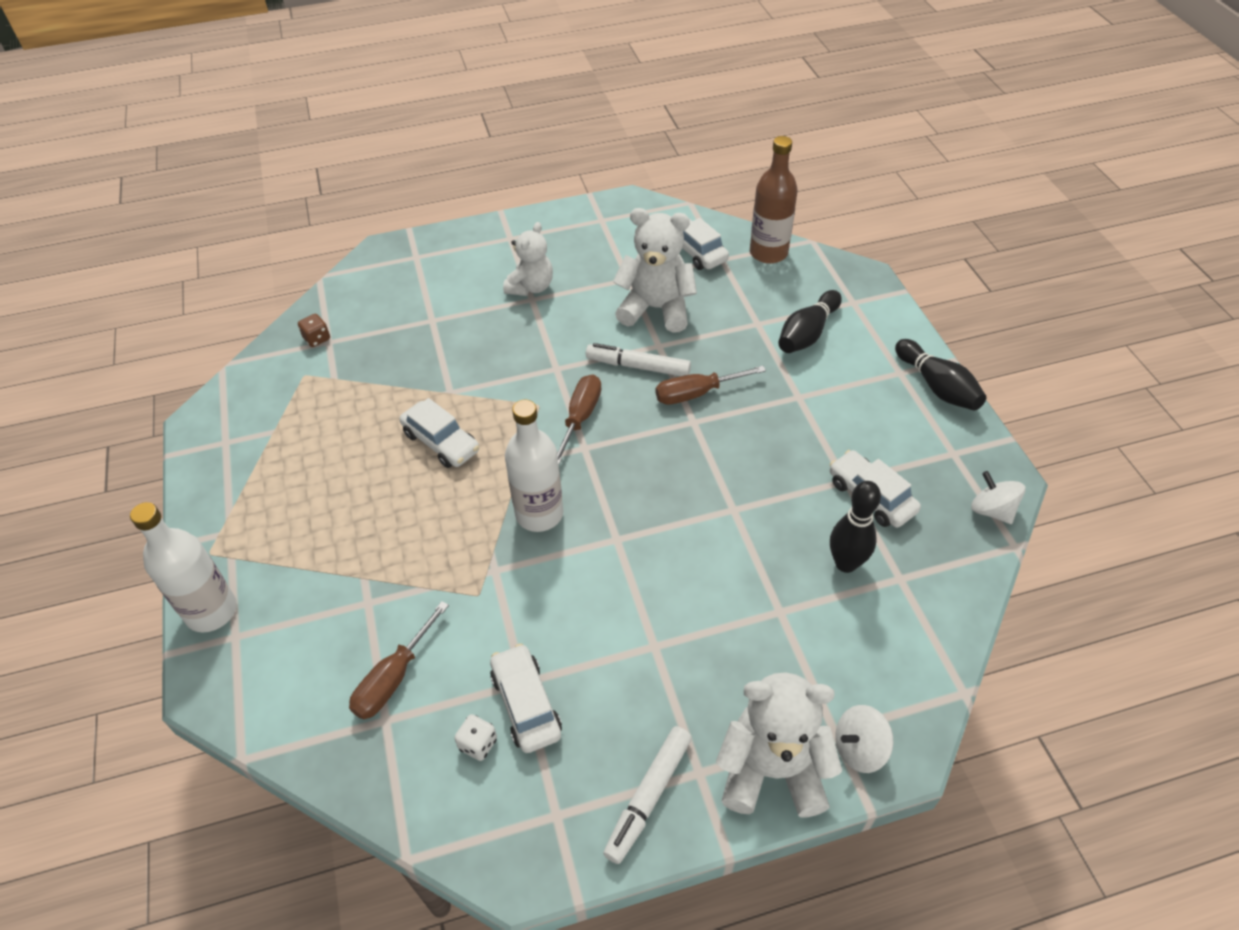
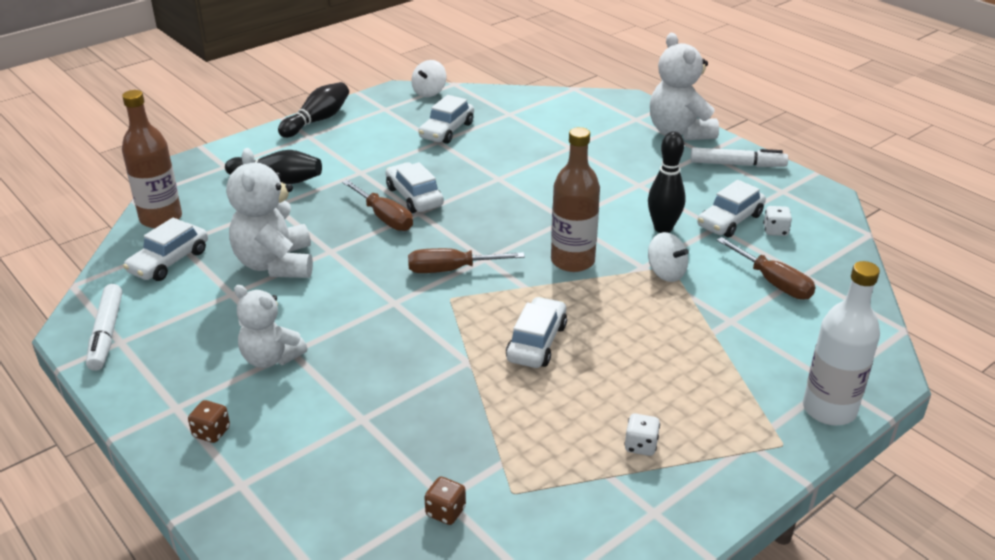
camera: 115 degrees left, 15 degrees down
(284, 461) = (641, 446): none -> white dice
(394, 678) = (773, 282): brown screwdriver -> brown screwdriver turned 45 degrees clockwise
(472, 250) = (211, 432): none -> brown dice
(531, 287) = (271, 358): white teddy bear -> white teddy bear turned 150 degrees counterclockwise
(539, 514) = (572, 261): white bottle -> brown bottle
(638, 366) = (366, 255): white marker -> white marker (106, 333)
(726, 426) = (414, 197): none -> white car
(846, 563) = (512, 131): black bowling pin -> black bowling pin (663, 228)
(859, 748) = (639, 111): white spinning top -> white spinning top (666, 273)

